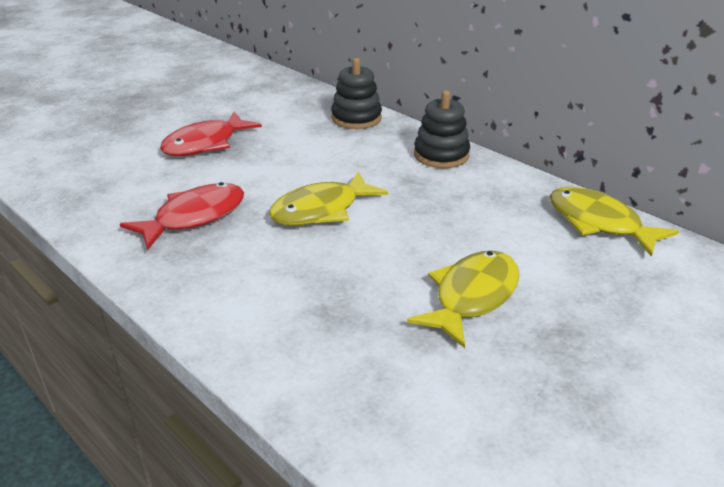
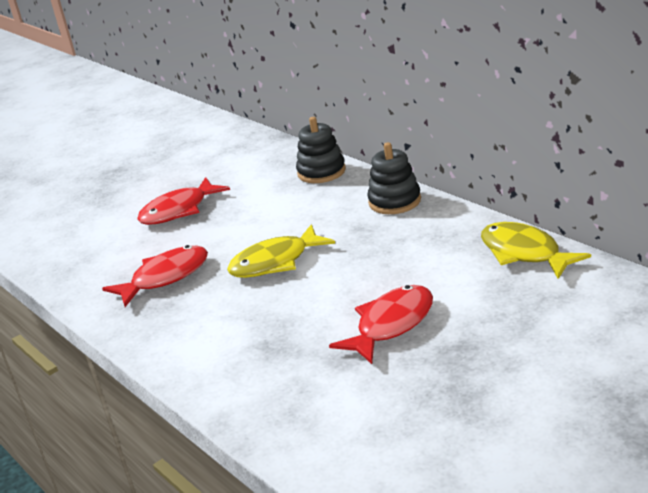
camera: 10 degrees right, 5 degrees down
(472, 297) = (391, 325): yellow fish -> red fish

